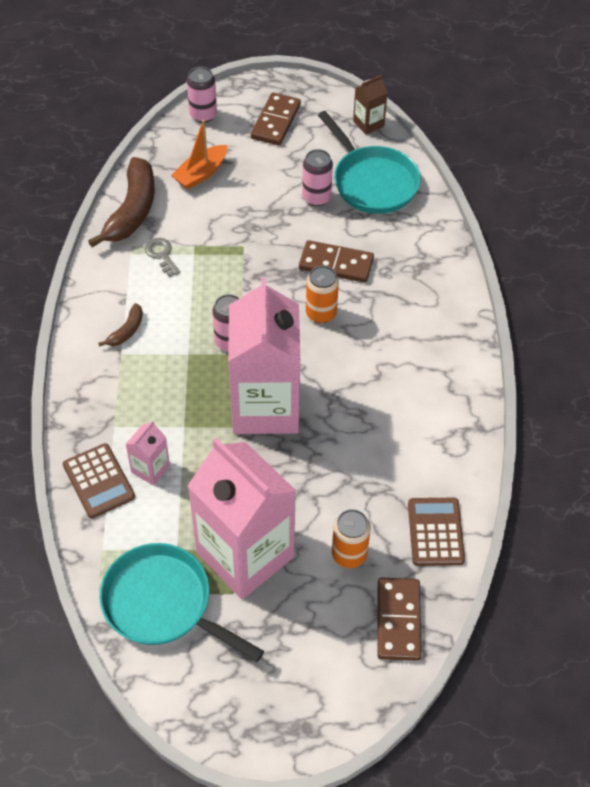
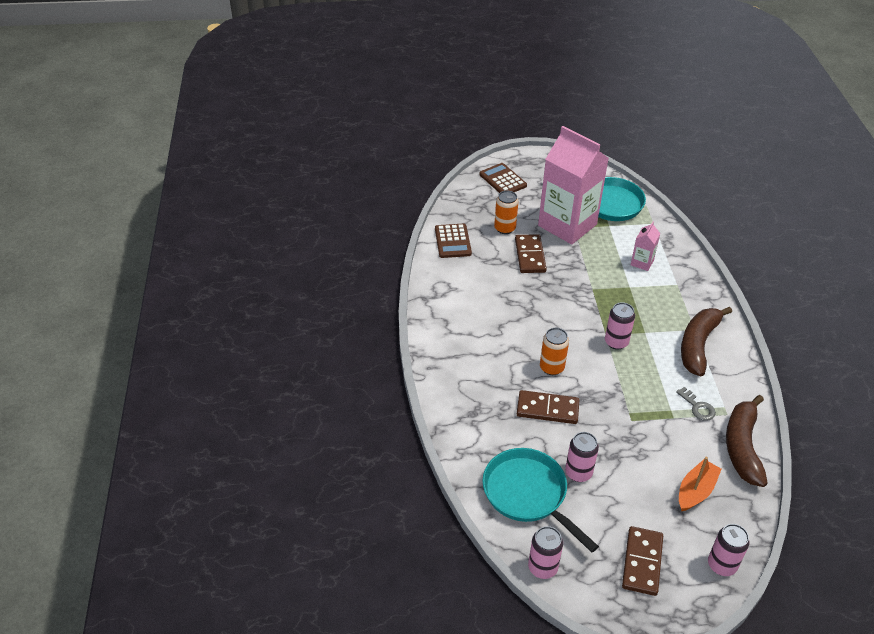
camera: 175 degrees right, 10 degrees down
(99, 481) = (672, 254): brown calculator -> brown calculator (502, 180)
(126, 331) = (698, 345): brown banana -> brown banana, size x2.11
(265, 407) = (577, 301): pink carton -> none
(368, 123) = (542, 567): brown carton -> pink can
(398, 620) = (472, 202): brown domino -> brown domino (530, 256)

